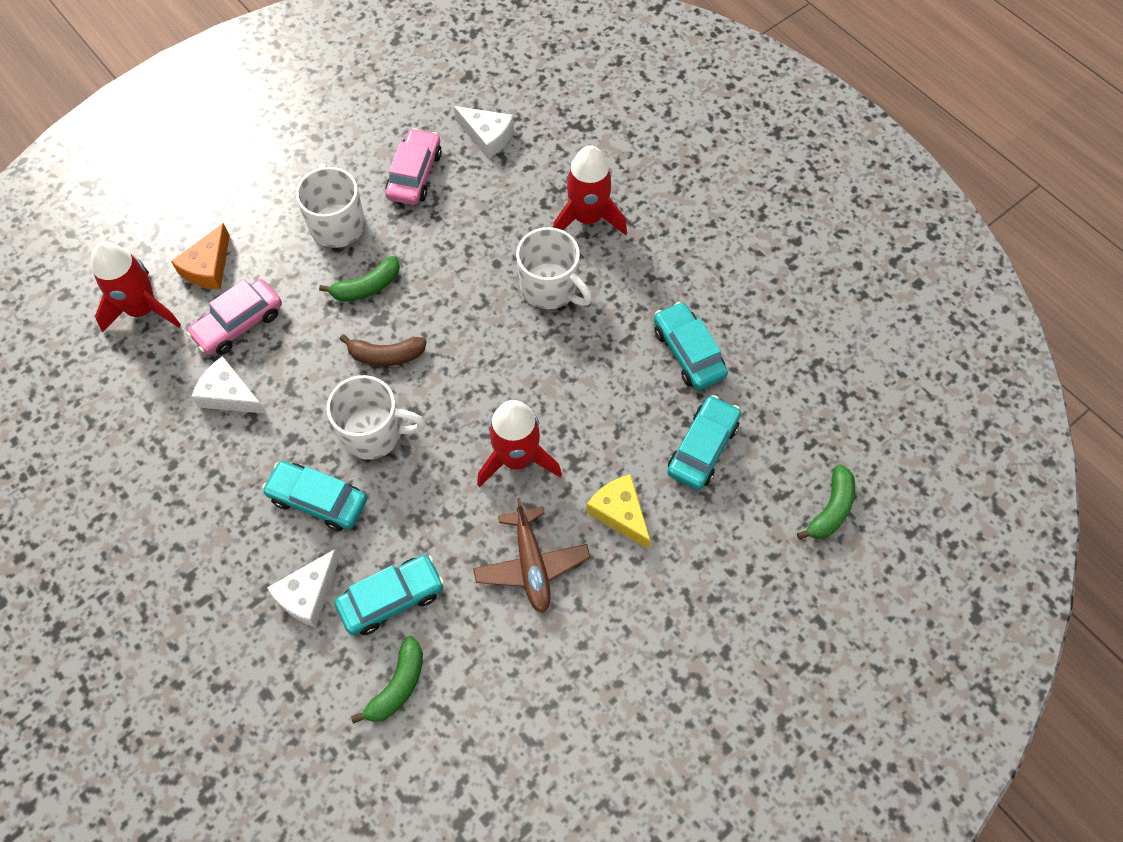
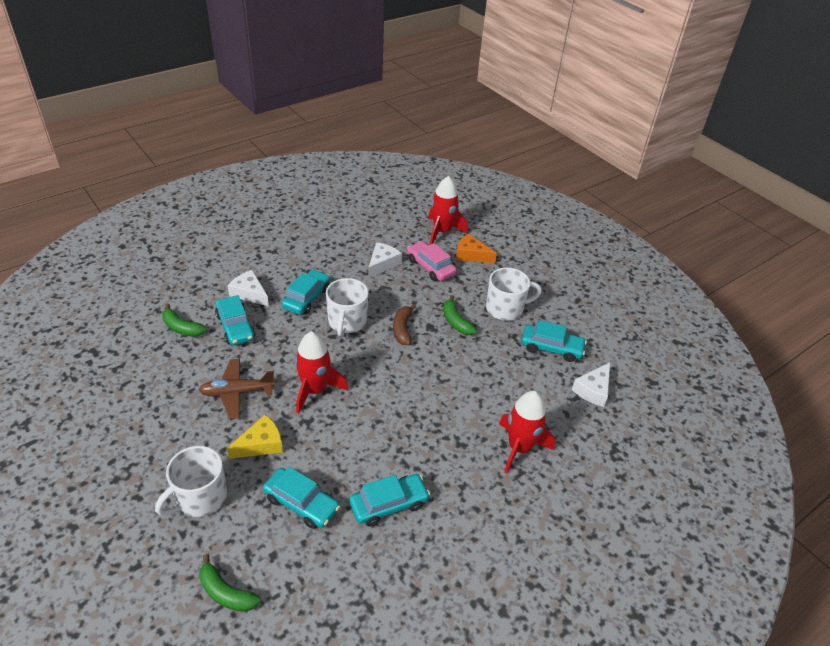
camera: 90 degrees right, 20 degrees down
(415, 175) = (551, 348): pink car -> turquoise car
(550, 288) = (453, 419): white mug -> white mug (200, 497)

